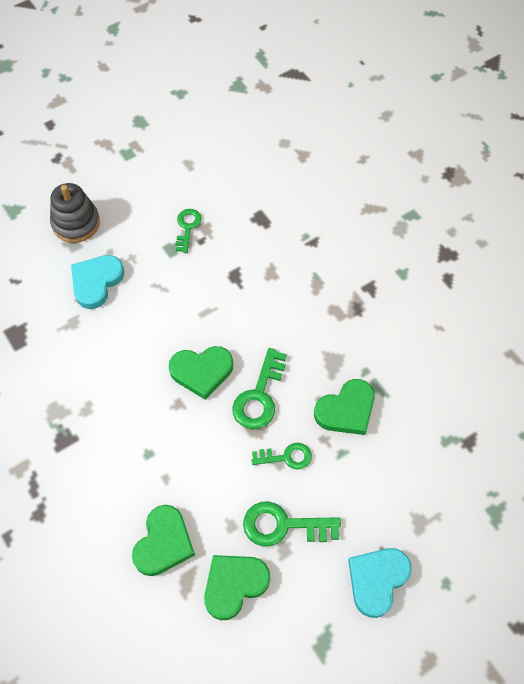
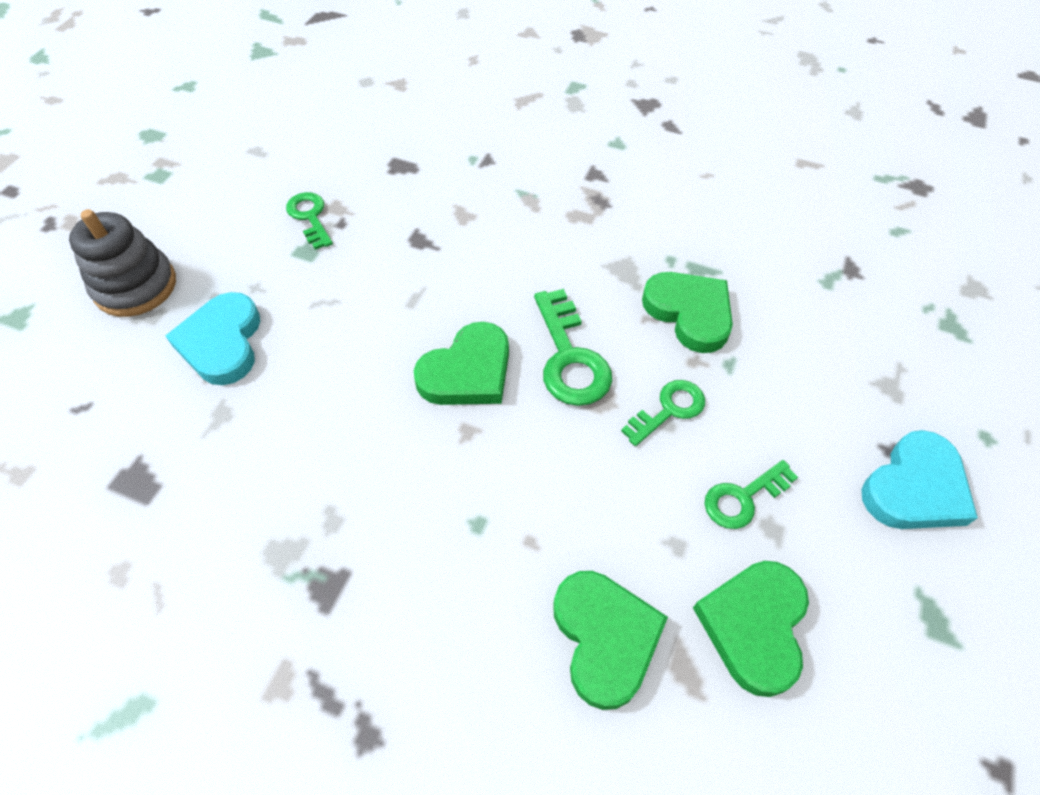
camera: 35 degrees left, 5 degrees down
(283, 525) = (743, 498): green key -> green key, size x0.64
(346, 410) = (689, 313): green heart -> green heart turned 60 degrees counterclockwise
(377, 580) = (915, 488): turquoise heart -> turquoise heart turned 135 degrees counterclockwise

